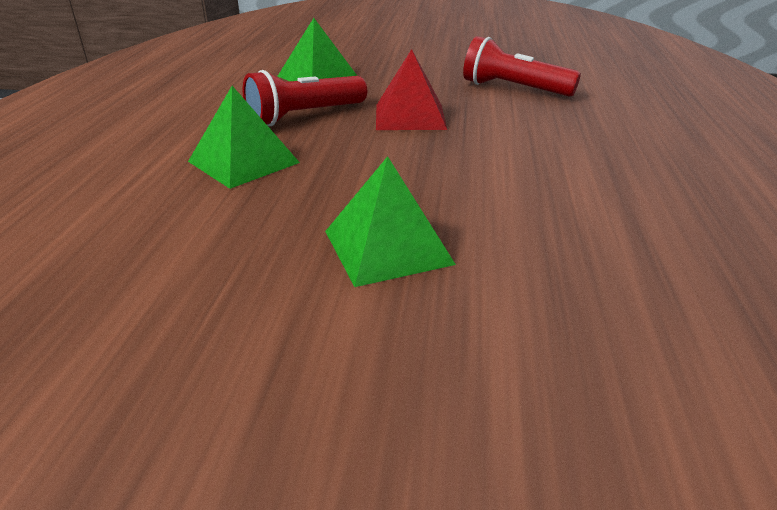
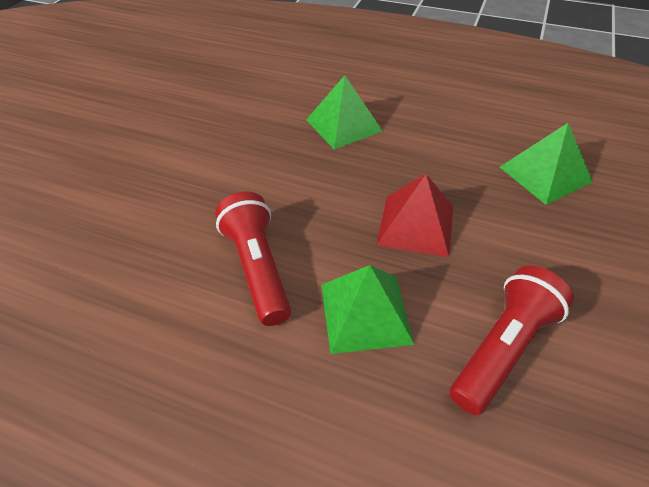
camera: 105 degrees right, 15 degrees up
(304, 116) = (427, 157): red flashlight -> red flashlight (257, 268)
(387, 247) = (203, 175): green pyramid -> green pyramid (365, 313)

